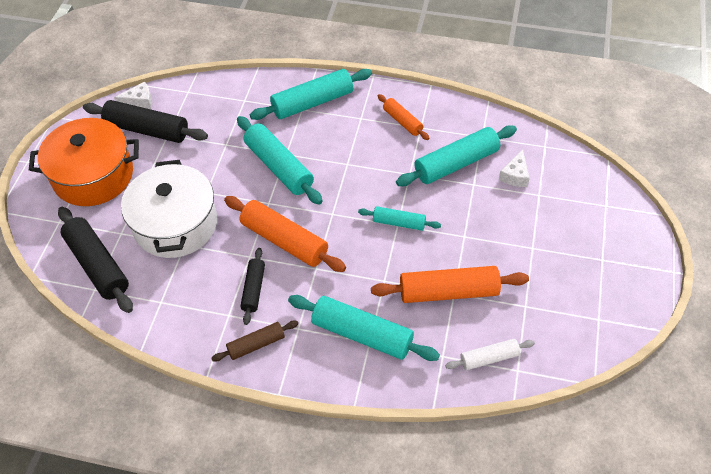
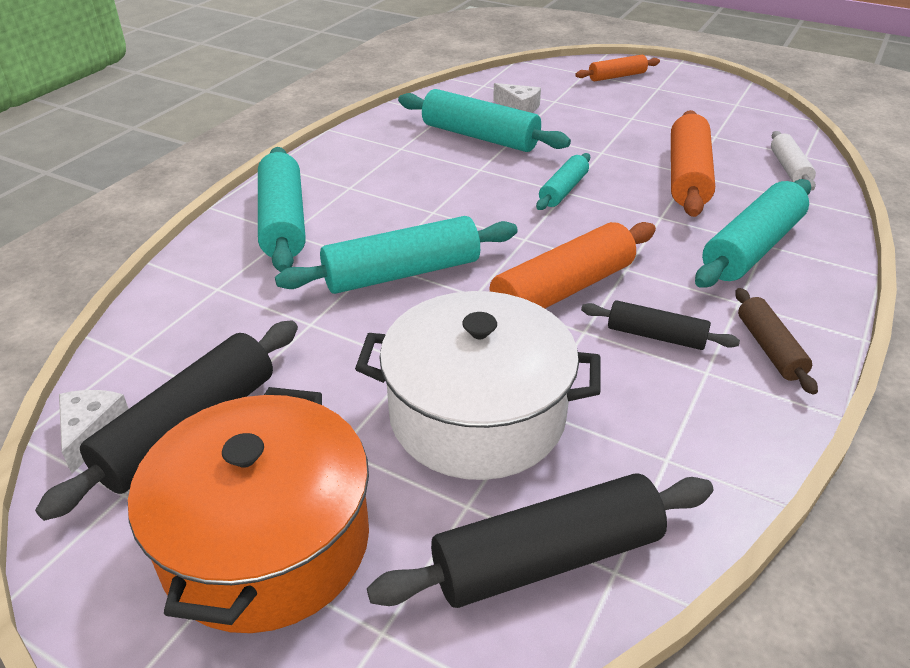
camera: 75 degrees left, 15 degrees down
(402, 121) = (380, 158): orange rolling pin -> orange rolling pin (617, 76)
(456, 163) = (480, 137): turquoise rolling pin -> turquoise rolling pin turned 45 degrees counterclockwise

